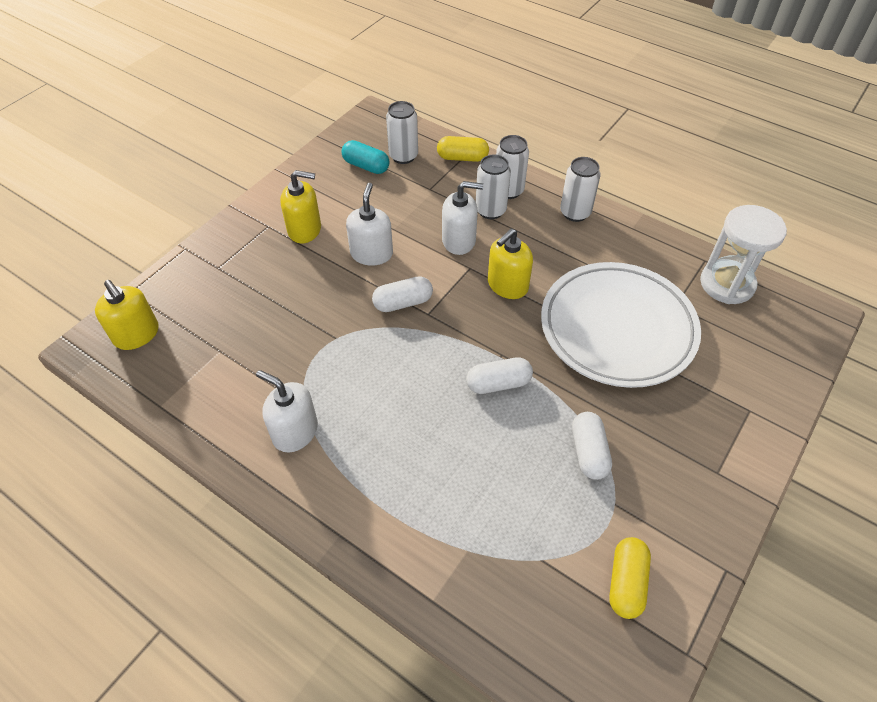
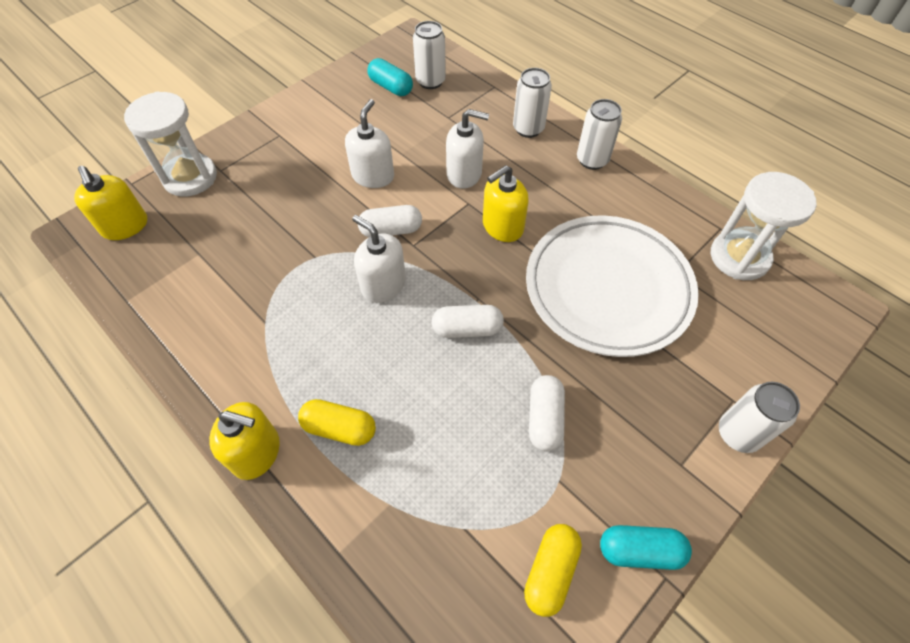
camera: 10 degrees right, 5 degrees up
(189, 278) = (190, 177): none -> white hourglass
(295, 432) = (248, 348): white soap dispenser -> white soap dispenser (383, 285)
(305, 230) = (314, 143): yellow soap dispenser -> yellow soap dispenser (256, 452)
(462, 158) = (489, 90): yellow capsule -> yellow capsule (339, 428)
(490, 210) = (504, 147): white can -> white can (738, 434)
(699, 551) = (640, 550): none -> turquoise capsule

